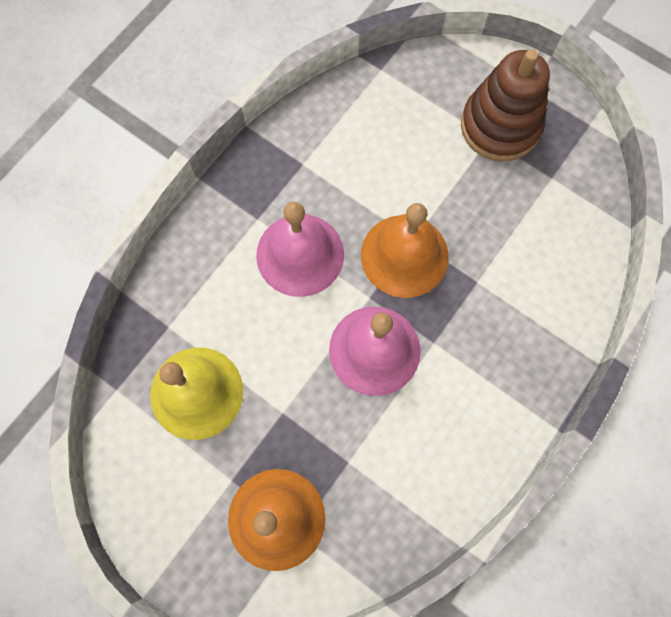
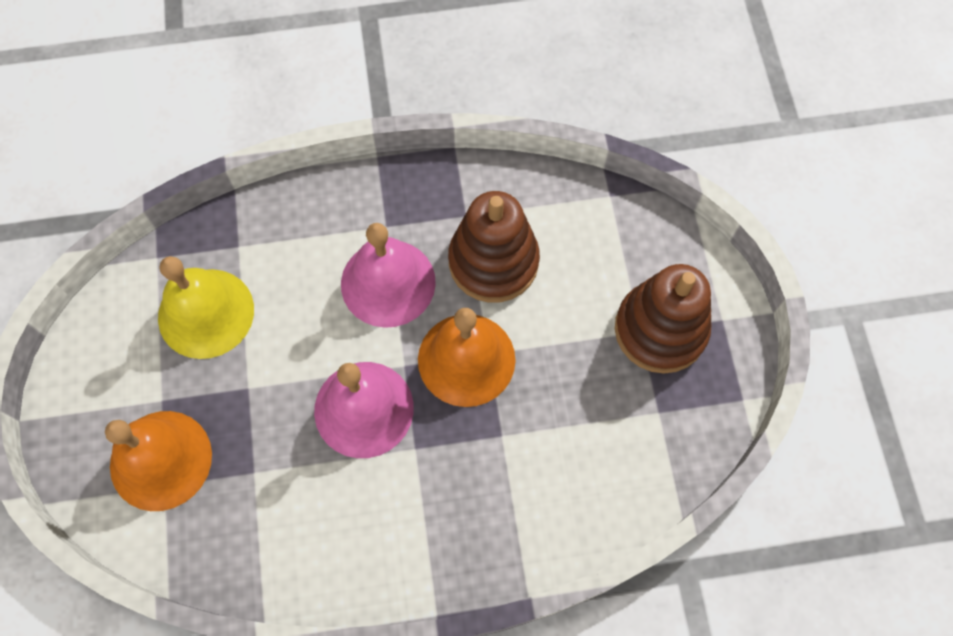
camera: 45 degrees right, 5 degrees down
(353, 177) = (493, 261): none -> brown stacking toy

